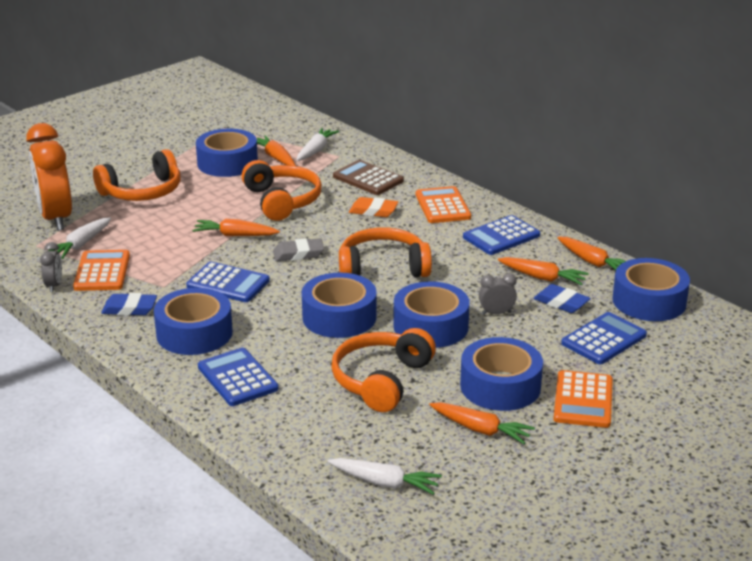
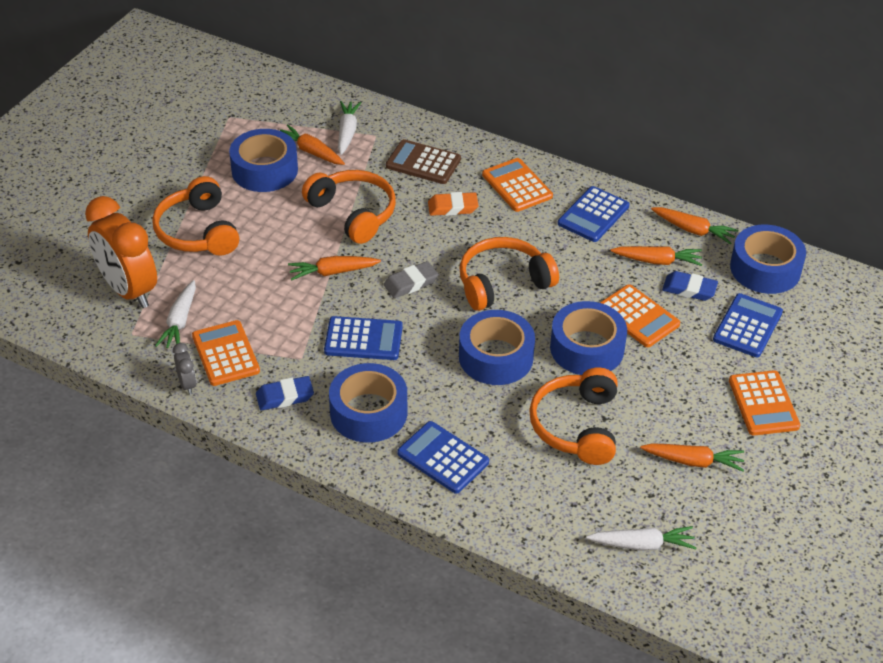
camera: 20 degrees left, 15 degrees up
(142, 191) = (198, 231): orange headphones -> orange headphones turned 120 degrees clockwise
(496, 313) = (638, 316): grey clock -> orange calculator
(500, 386) = (685, 406): blue tape -> none

